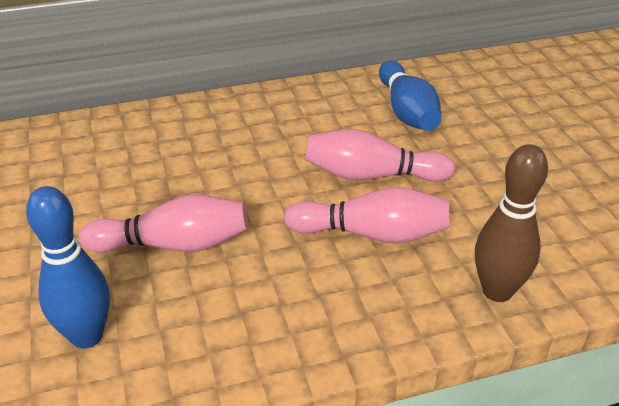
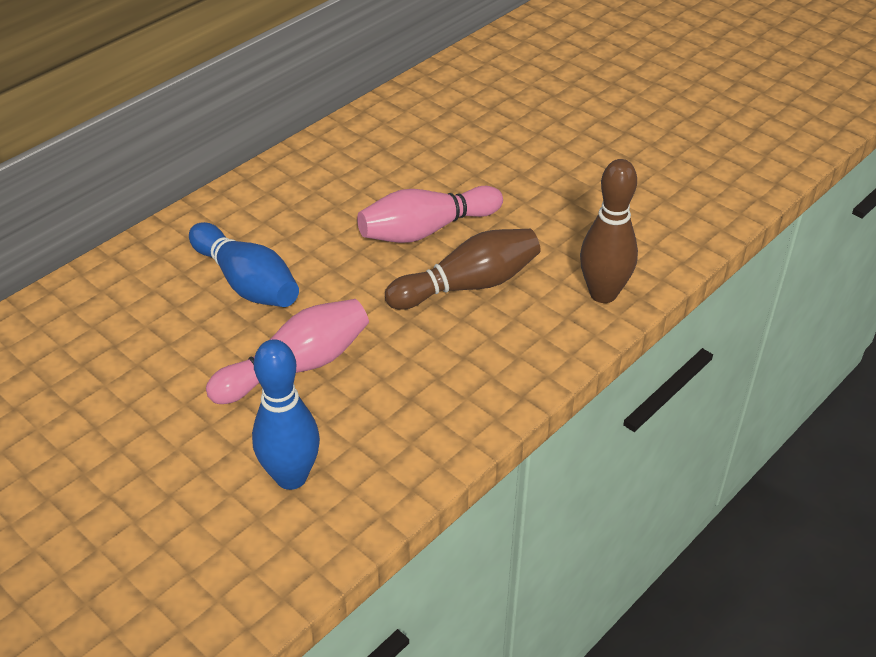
camera: 30 degrees left, 5 degrees up
(372, 234) = (468, 285): pink bowling pin -> brown bowling pin
(407, 111) = (410, 152): blue bowling pin -> blue bowling pin (247, 283)

